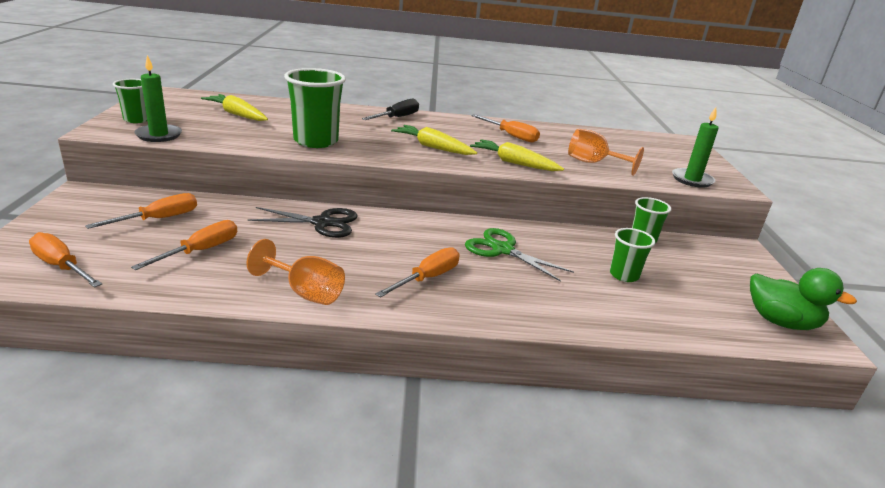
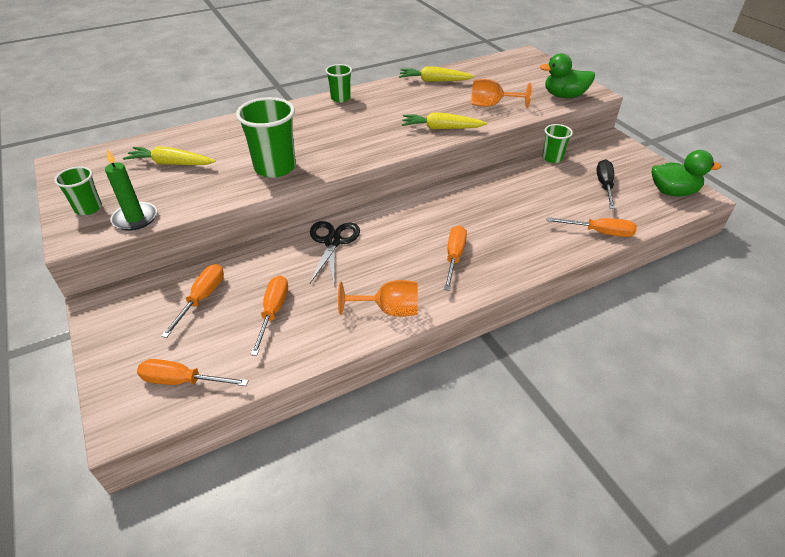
camera: 25 degrees left, 15 degrees up
(322, 223) = (333, 242): black scissors -> black scissors turned 60 degrees counterclockwise
(397, 117) = (306, 112): black screwdriver -> black screwdriver (604, 186)
(433, 147) = (369, 136): yellow carrot -> yellow carrot (434, 81)
(502, 250) = (477, 208): green scissors -> none
(511, 136) = (410, 98): orange screwdriver -> orange screwdriver (599, 232)
(624, 275) = (566, 195): green cup -> green cup (340, 98)
(692, 180) = (564, 96): green candle -> green duck

